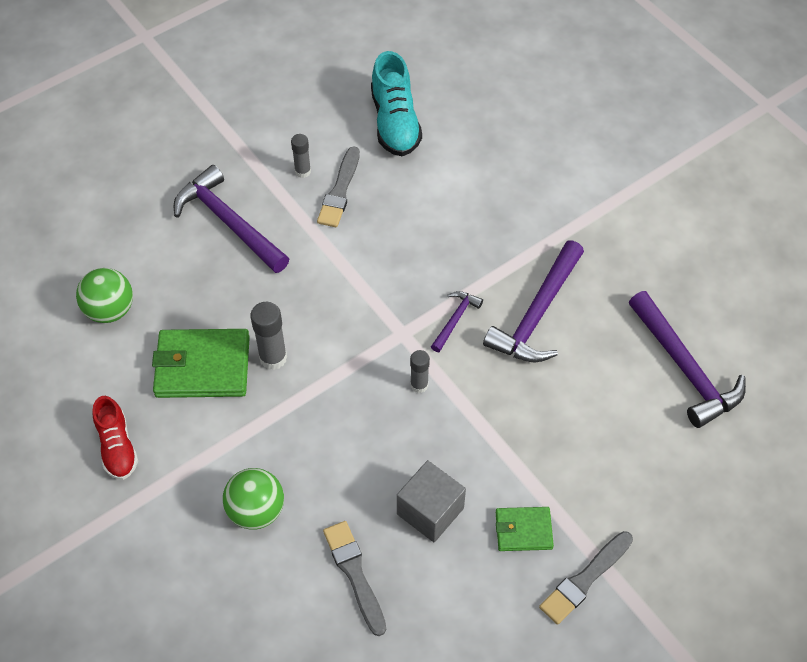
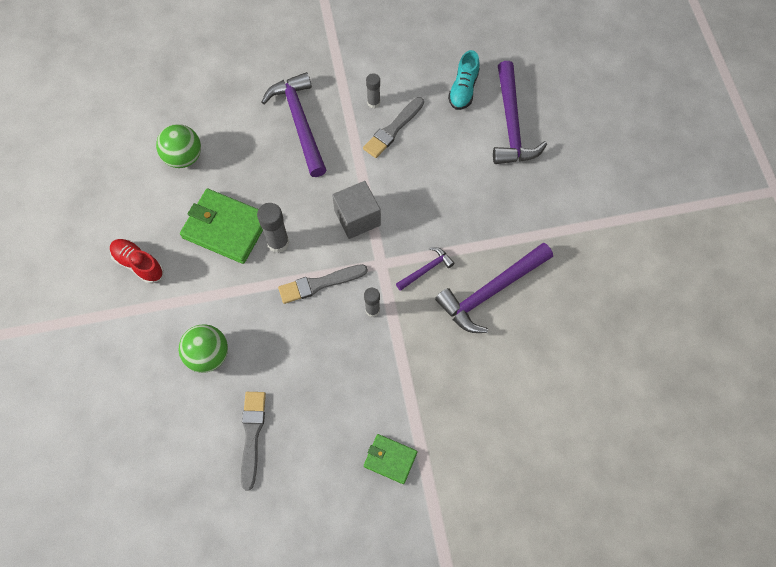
camera: 25 degrees right, 10 degrees up
(117, 447) = (138, 264): red shoe -> red shoe turned 120 degrees clockwise
(395, 122) = (463, 89): turquoise shoe -> turquoise shoe, size x0.66
(430, 511) = (330, 412): grey cube -> grey cube (357, 218)
(585, 579) = (416, 519): grey brush -> grey brush (320, 284)
(684, 368) = (584, 386): purple hammer -> purple hammer (511, 124)

